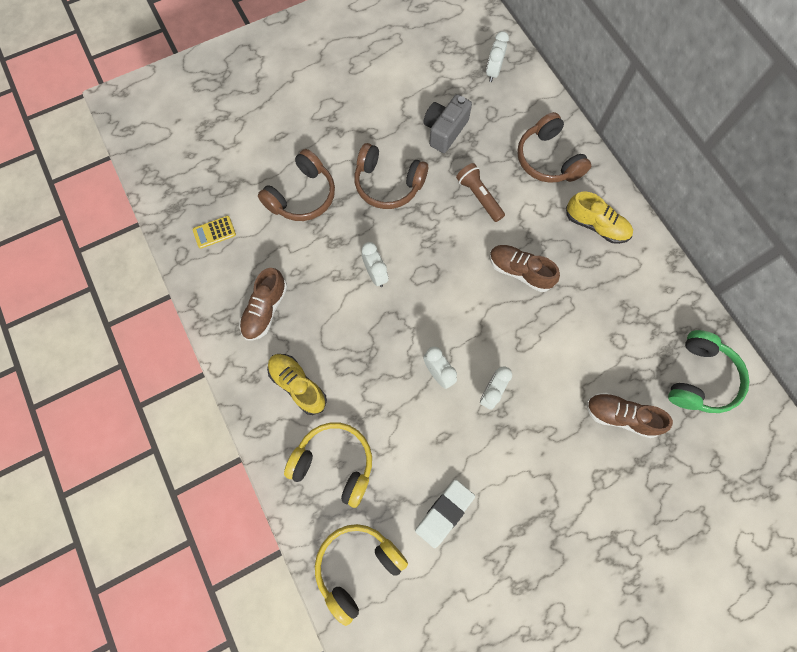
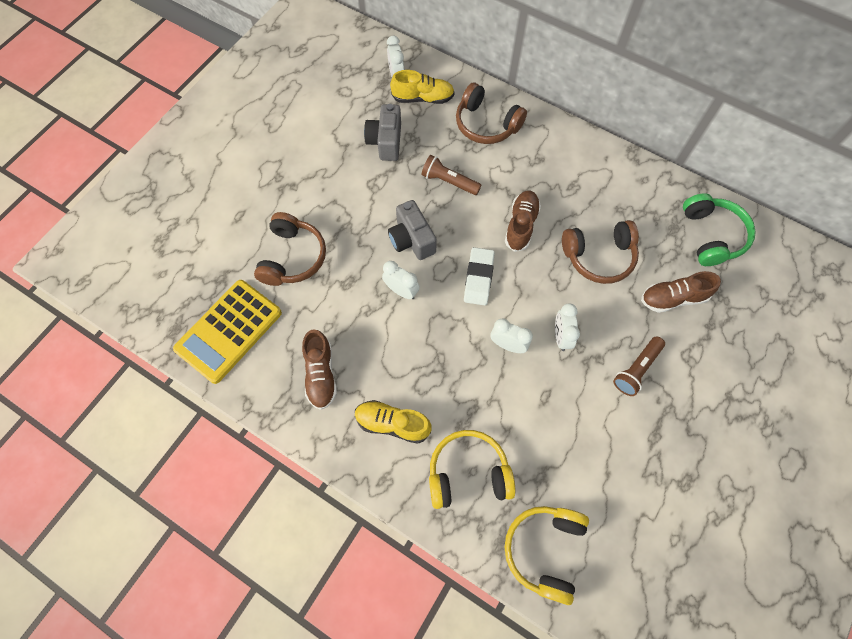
camera: 30 degrees left, 5 degrees down
(214, 232) = (229, 331): yellow calculator -> yellow calculator, size x2.39
(388, 184) = (364, 209): brown headphones -> brown headphones (599, 257)
(413, 233) = (412, 239): none -> grey camera
(444, 513) = (587, 459): white eraser -> white eraser (478, 278)
(519, 271) = (521, 225): brown shoe -> brown shoe turned 105 degrees clockwise
(541, 461) = (636, 369): none -> brown flashlight
(596, 225) = (557, 158): yellow shoe -> yellow shoe (423, 98)

